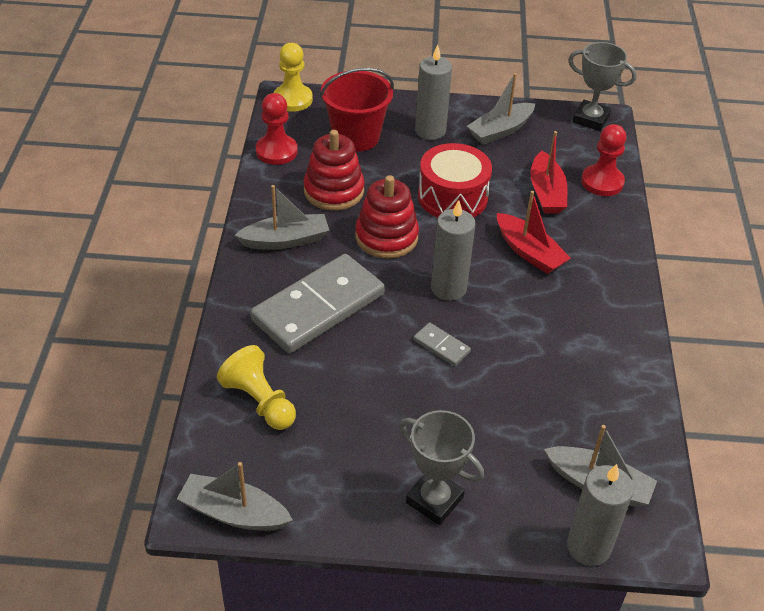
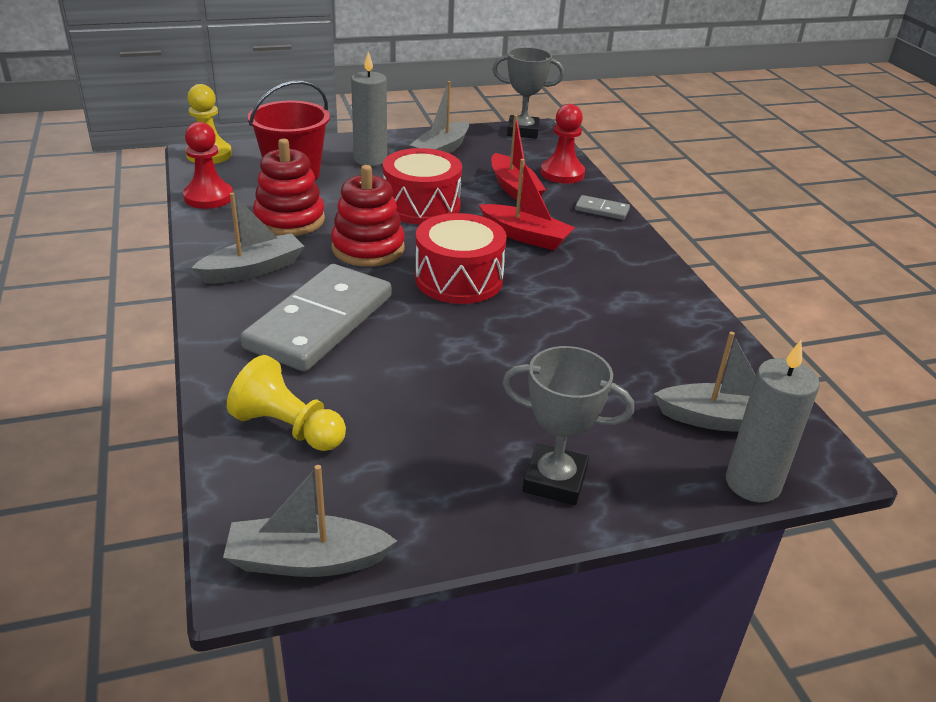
camera: 20 degrees left, 10 degrees down
(441, 346) = (479, 331): grey domino -> grey domino (602, 210)
(448, 288) = (459, 279): grey candle -> red drum

